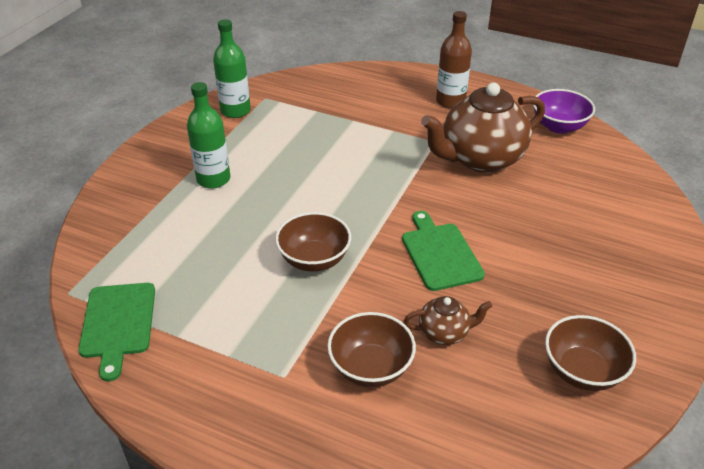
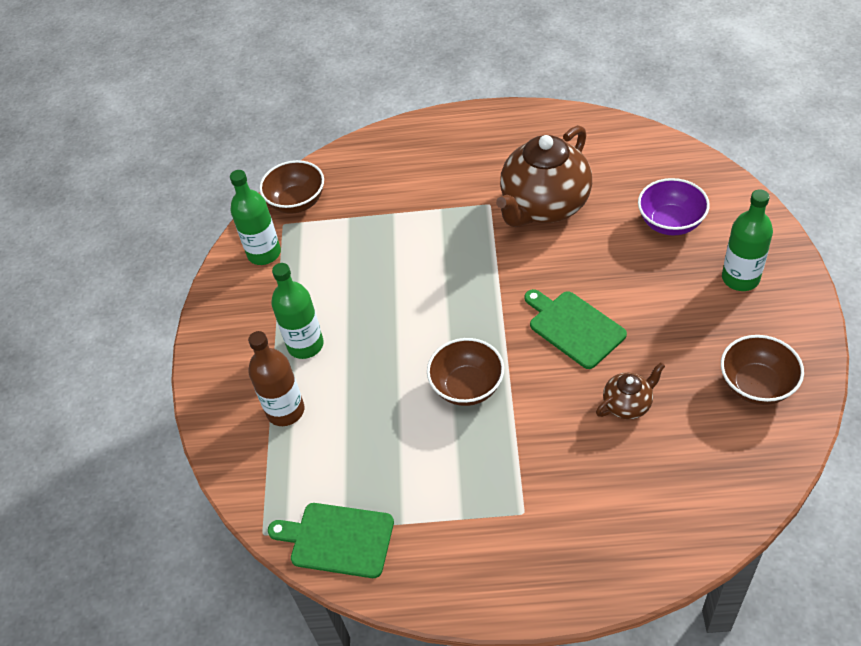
camera: 20 degrees left, 10 degrees up
(118, 324) = (337, 539): green cutting board -> green cutting board turned 135 degrees clockwise
(370, 368) = (589, 468): brown bowl -> brown bowl (297, 202)
(450, 101) = (473, 149): brown bottle -> brown bottle (285, 411)
(558, 126) = (592, 136): purple bowl -> purple bowl (670, 223)
(625, 278) = (740, 278): none -> green bottle

